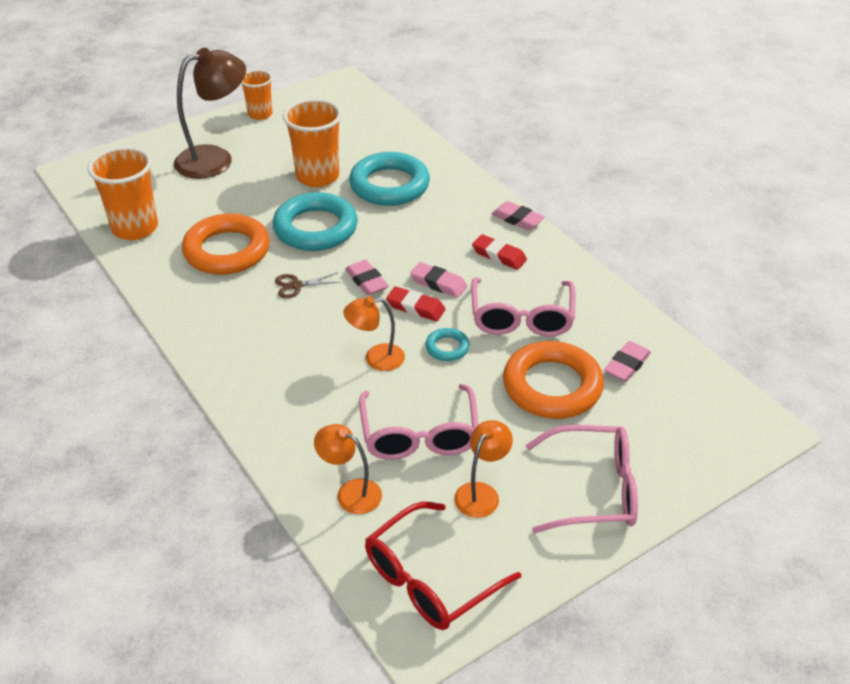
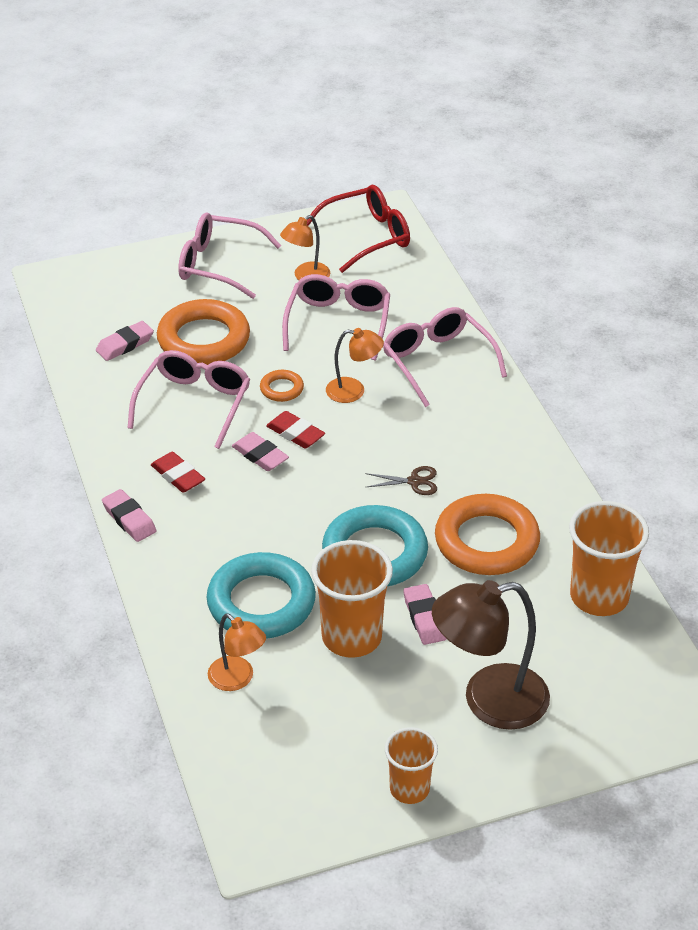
camera: 165 degrees left, 0 degrees up
(298, 407) = (437, 361): none -> pink glasses
(350, 492) = (408, 294): orange lamp -> orange lamp (237, 679)
(366, 281) = (336, 472): pink eraser -> pink eraser (424, 618)
(447, 347) = (281, 389): turquoise ring -> orange ring

